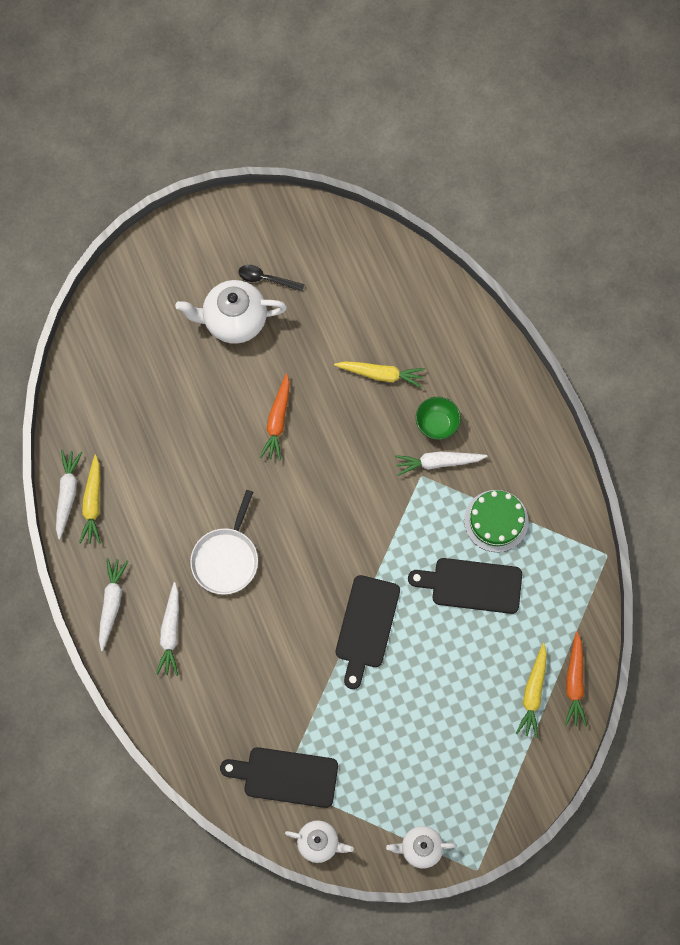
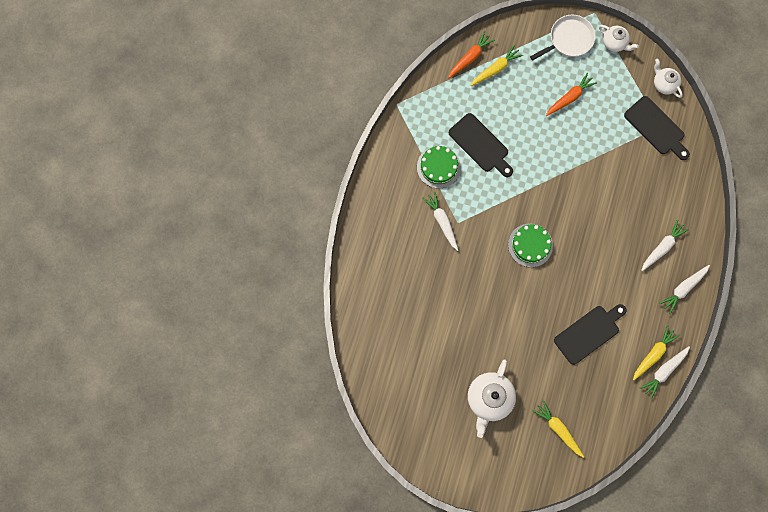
camera: 140 degrees left, 5 degrees up
(226, 559) = (601, 263): white pan -> white pan (568, 39)
(234, 320) = (489, 398): white teapot -> white teapot turned 75 degrees clockwise
(266, 279) = (449, 409): black spoon -> none
(277, 421) = (511, 317): orange carrot -> orange carrot (569, 98)
(321, 515) = (530, 245): none -> green cake
(366, 626) = (553, 168): black cutting board -> black cutting board (589, 333)
(380, 374) = (431, 297): yellow carrot -> yellow carrot (558, 429)
(437, 424) = (424, 244): green bowl -> none
(438, 462) = (442, 222): white carrot -> white carrot turned 150 degrees counterclockwise

